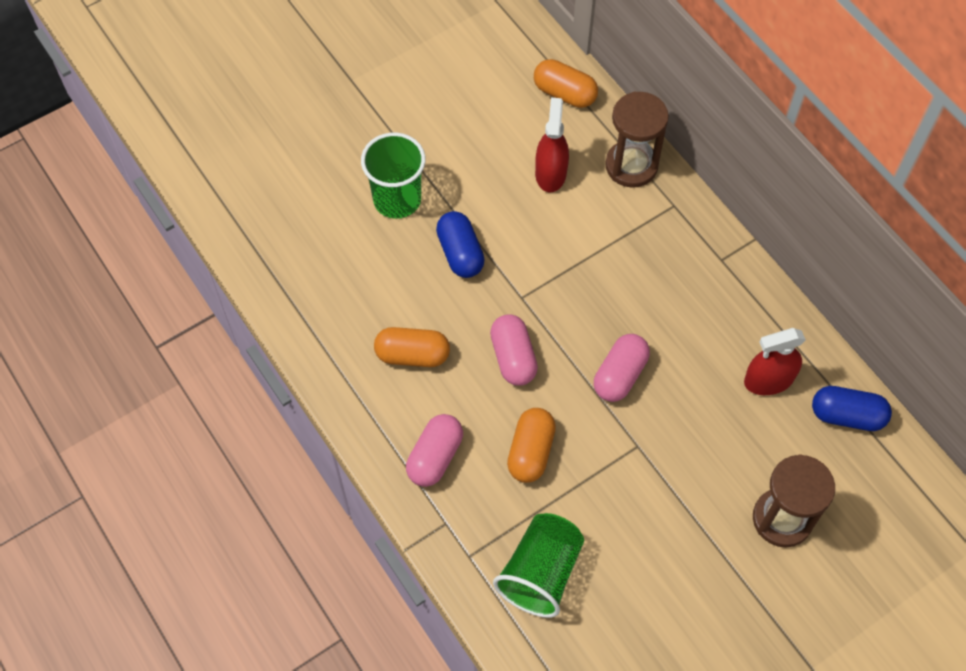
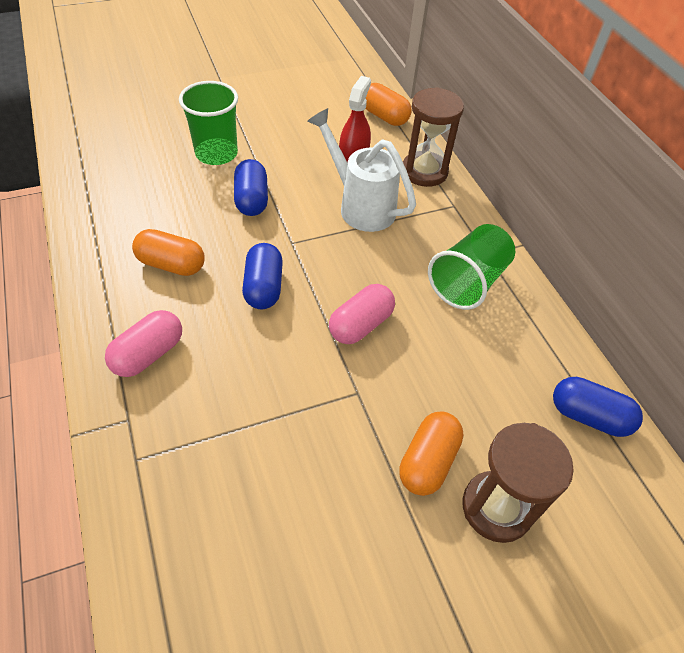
camera: 10 degrees right, 10 degrees down
(513, 357) = (263, 287): pink capsule -> blue capsule
(531, 452) = (246, 372): orange capsule -> orange capsule (428, 461)
(540, 573) = (204, 498): green cup -> green cup (468, 282)
(576, 231) = (360, 205): none -> white watering can
(768, 380) = (510, 363): red spray bottle -> none

